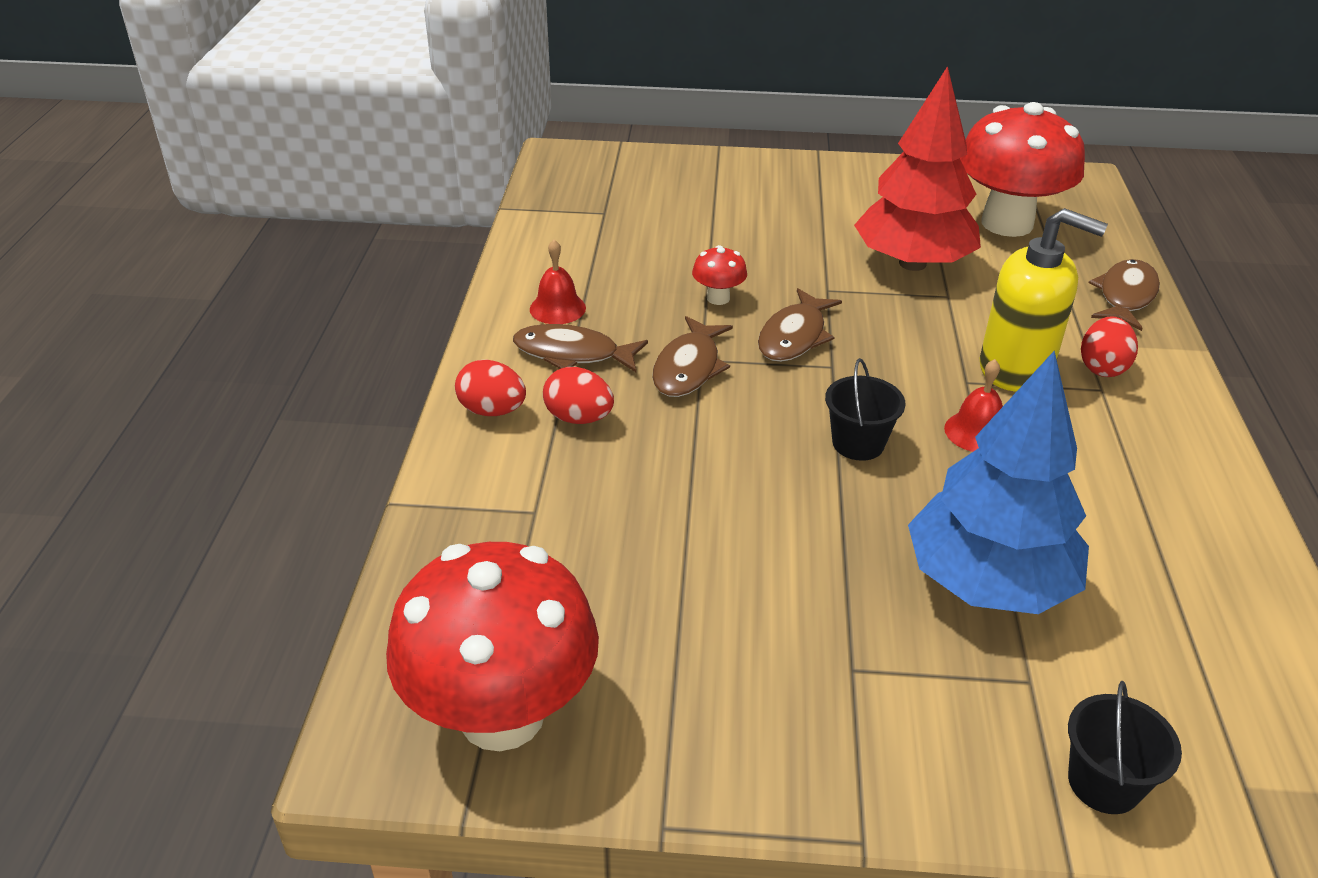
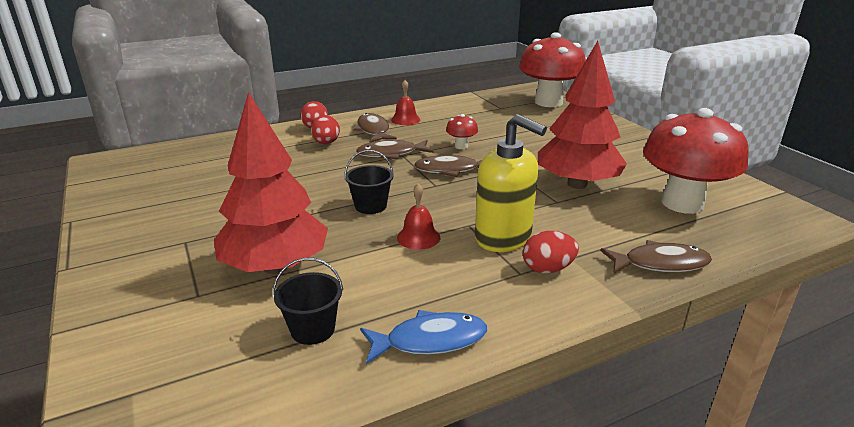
camera: 60 degrees right, 10 degrees down
(502, 715) = (126, 176): red mushroom -> red mushroom (548, 102)
(987, 583) = (275, 266): blue tree -> red tree
(1016, 369) = (503, 238): yellow soap dispenser -> yellow soap dispenser turned 45 degrees counterclockwise
(1104, 783) = (121, 334): black bucket -> black bucket (313, 329)
(1212, 501) = (430, 341): none -> blue fish

